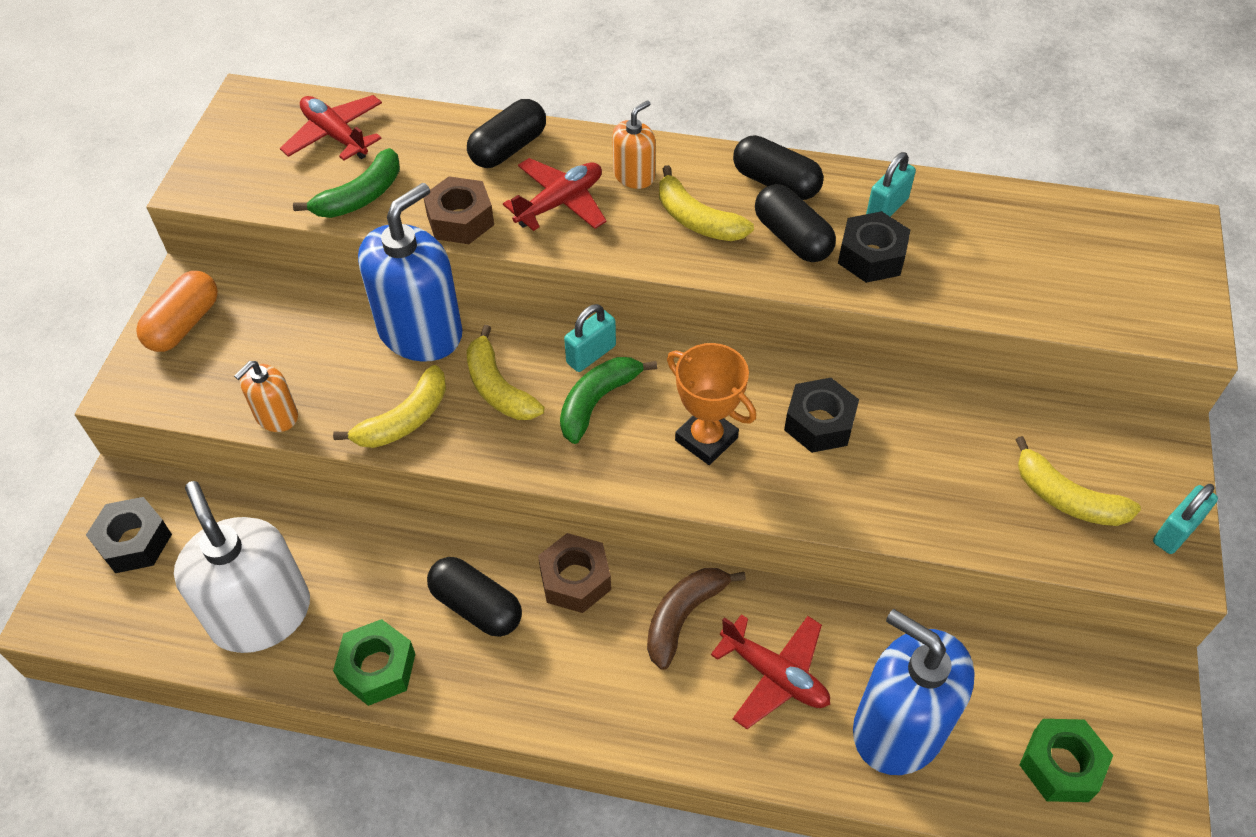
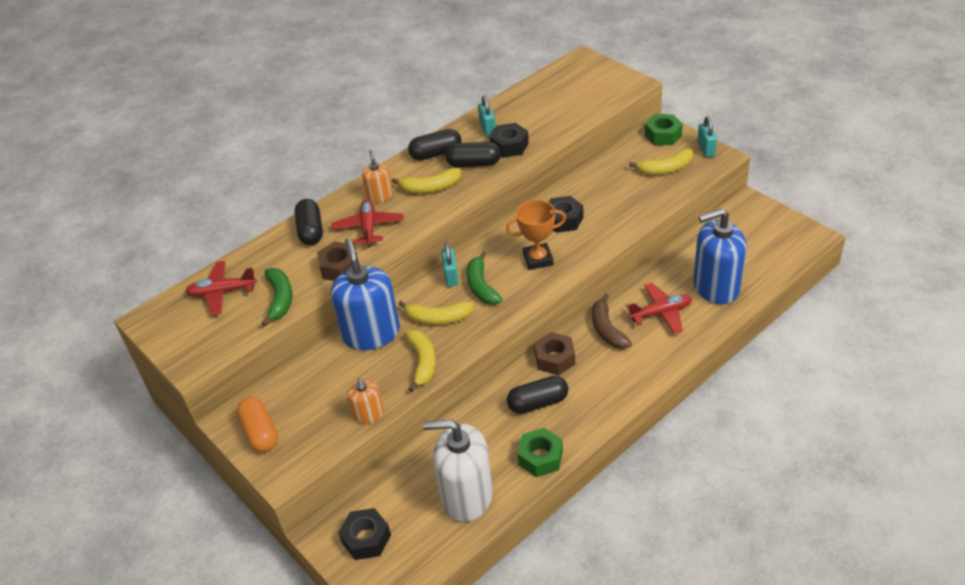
camera: 50 degrees left, 10 degrees down
(1060, 765) = (767, 248): green nut -> green nut (663, 135)

